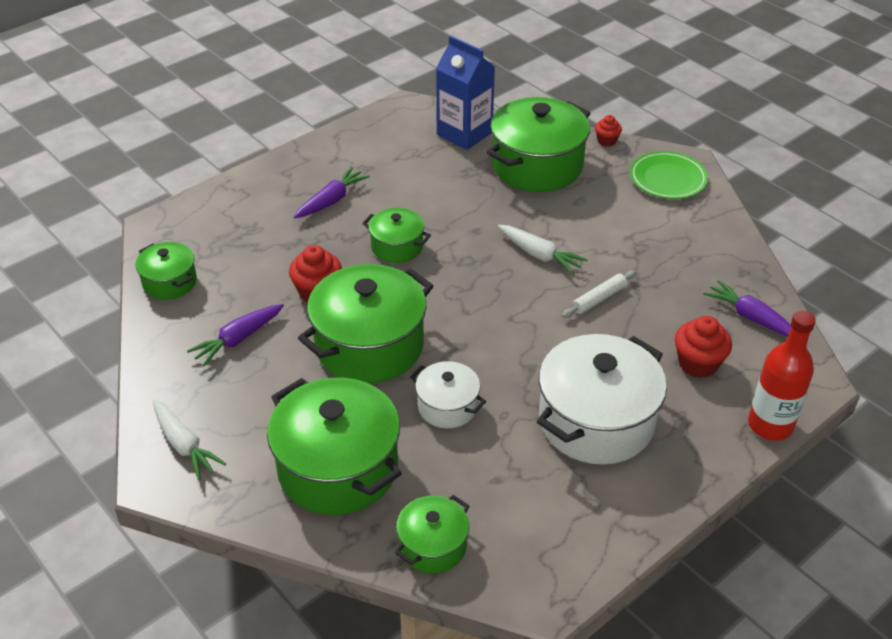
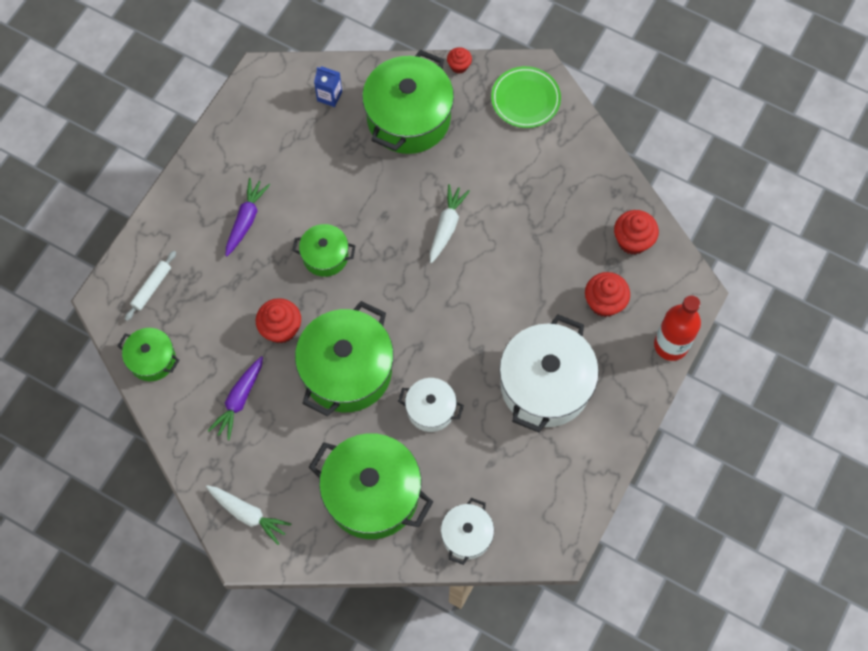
camera: 20 degrees left, 25 degrees up
(433, 546) = (466, 535): green pot -> white pot
(464, 134) = (329, 96): blue carton -> blue carton, size x0.51
(539, 255) = (446, 226): white carrot -> white carrot turned 90 degrees counterclockwise
(599, 299) = (509, 260): white rolling pin -> white rolling pin (151, 287)
(751, 318) = (632, 240): purple carrot -> red cupcake

